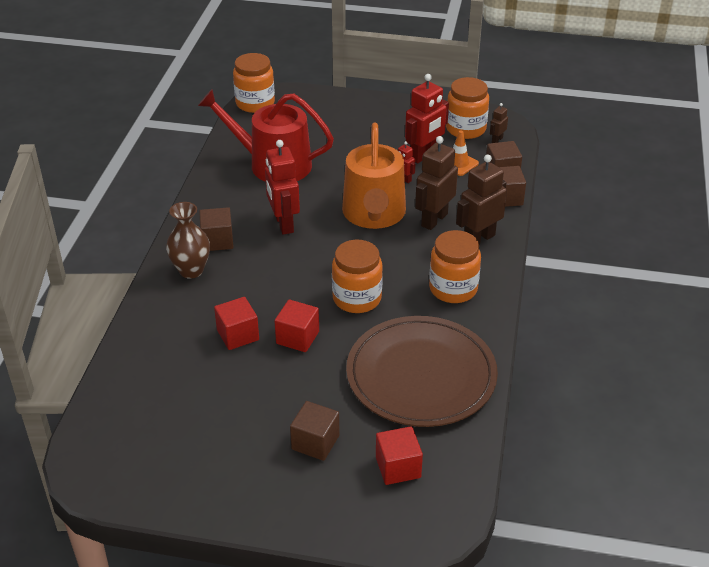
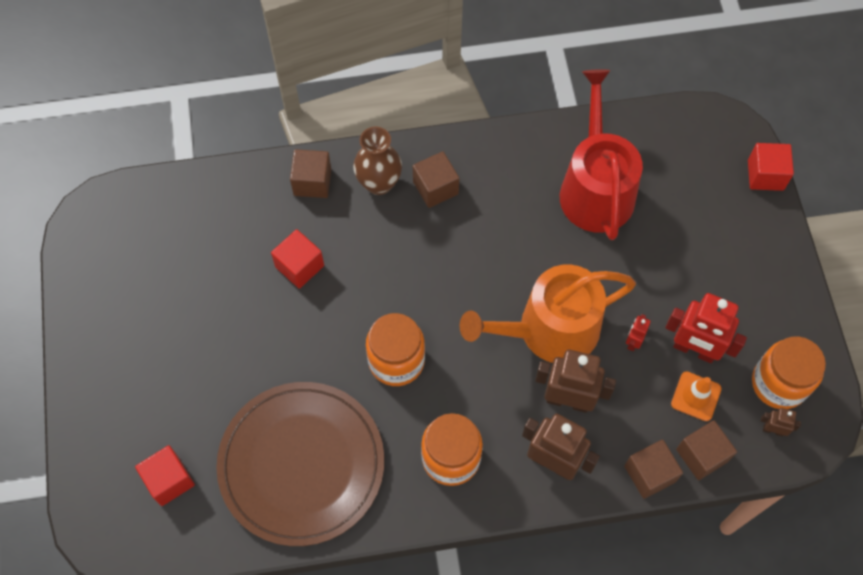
camera: 70 degrees right, 25 degrees up
(255, 103) = (709, 121): orange jar -> none
(283, 224) = (491, 241): red robot -> none
(297, 337) = (315, 324): red cube -> red cube (765, 175)
(315, 442) = (179, 393): brown cube -> brown cube (312, 182)

